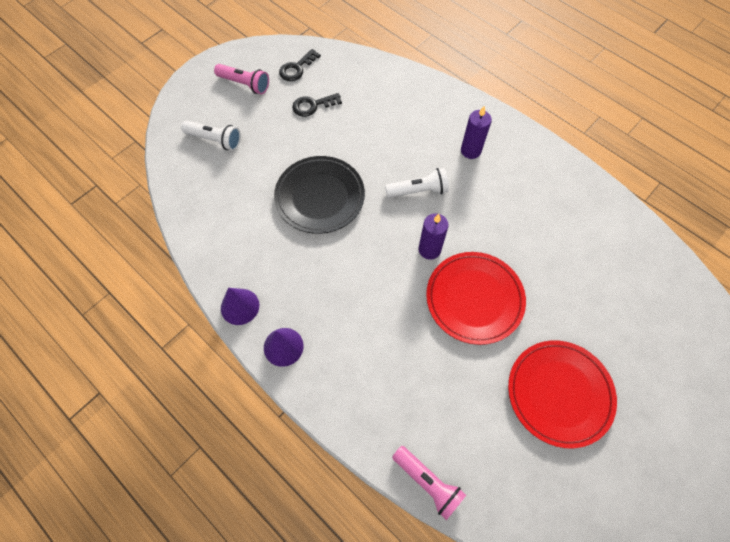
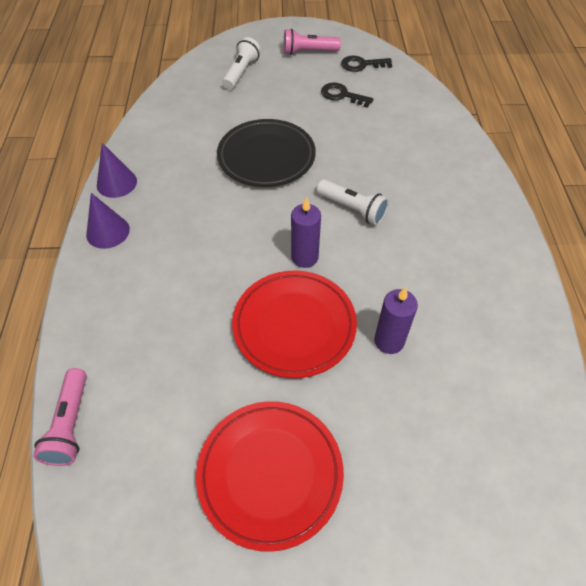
camera: 45 degrees right, 10 degrees down
(215, 140) = (241, 72): white flashlight -> white flashlight turned 135 degrees counterclockwise
(245, 84) = (308, 52): pink flashlight -> pink flashlight turned 105 degrees clockwise
(470, 151) = (441, 213): purple candle -> purple candle (389, 341)

